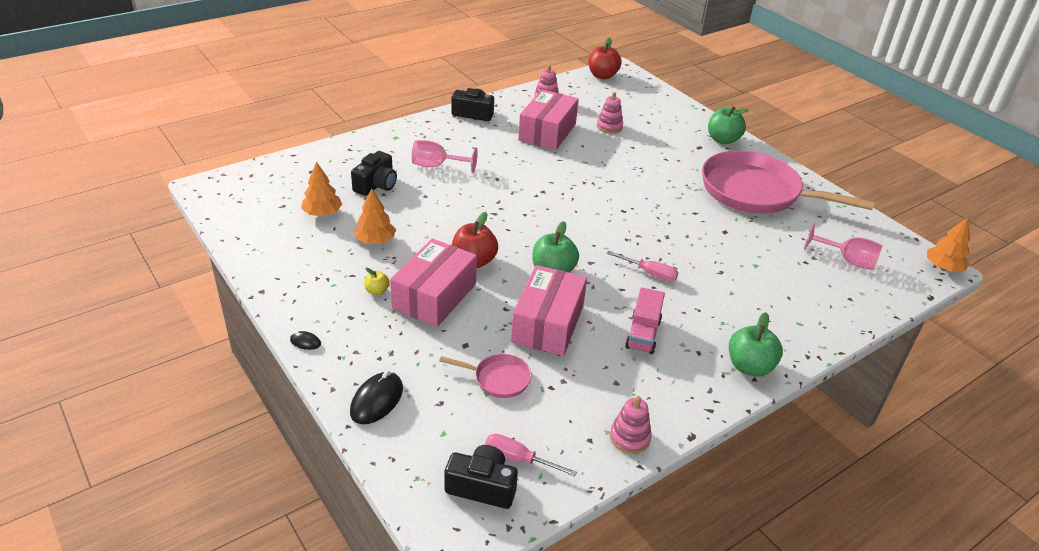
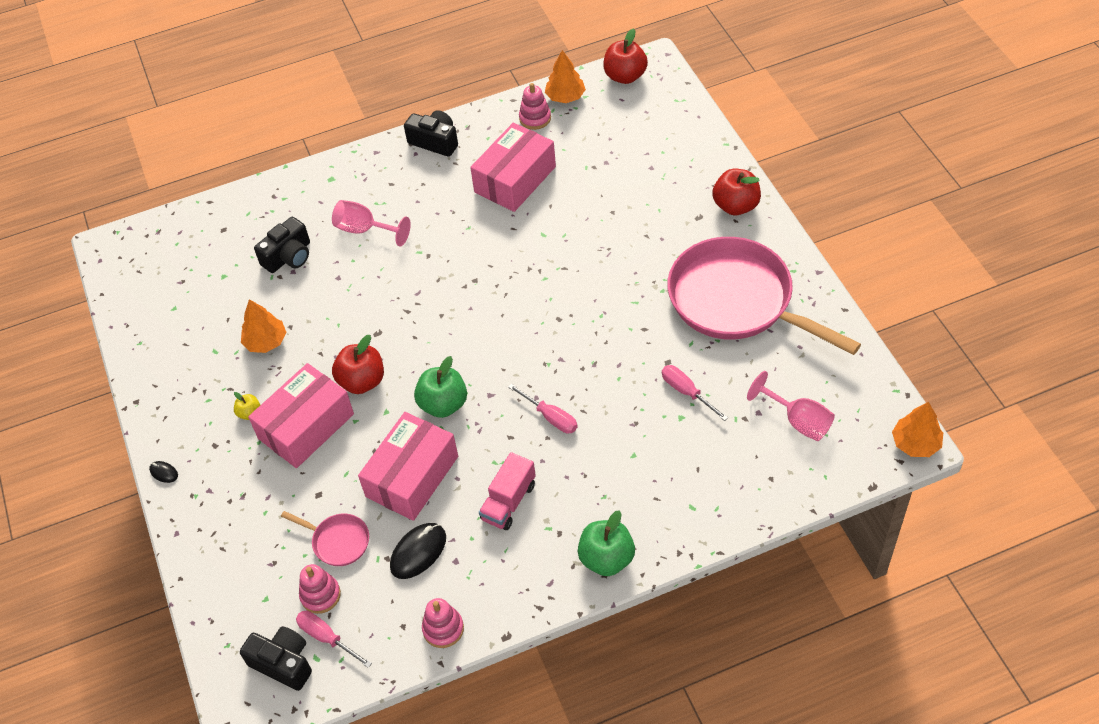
camera: 20 degrees right, 15 degrees up
(322, 213) = (220, 296): orange tree -> orange tree (565, 97)
(377, 400) = (214, 552): black mouse -> black mouse (418, 552)
(609, 127) = (597, 174): pink stacking toy -> pink stacking toy (320, 595)
(723, 140) = (735, 206): green apple -> red apple
(750, 249) = (686, 392): none -> pink screwdriver

